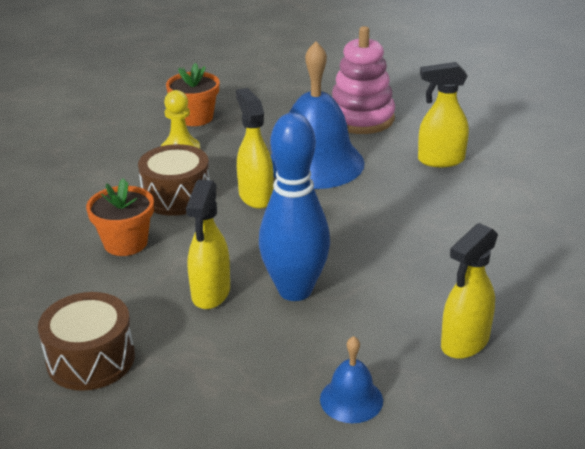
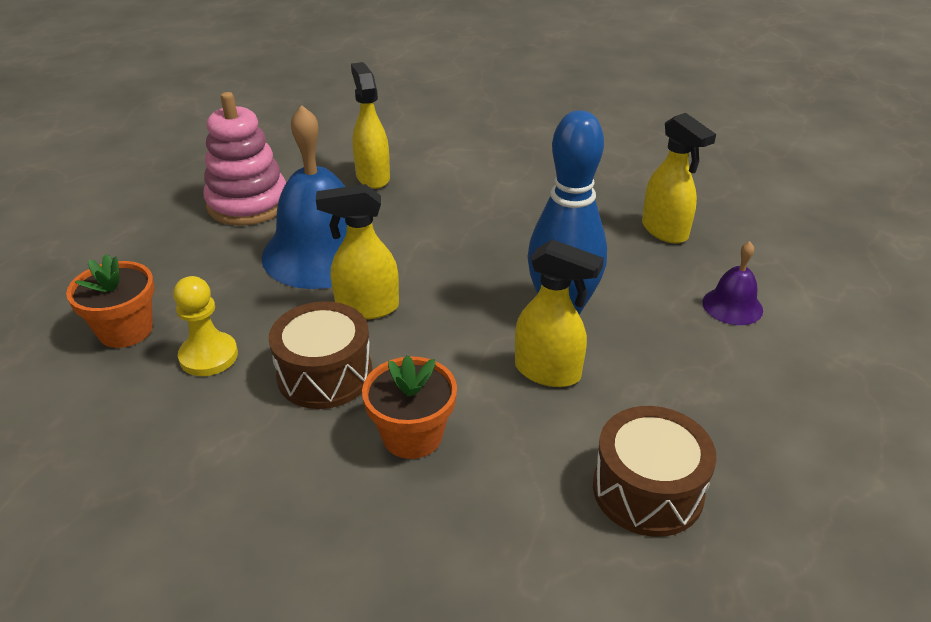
camera: 75 degrees left, 5 degrees up
(351, 399) = (732, 306): blue bell -> purple bell
(440, 160) = (372, 177): yellow spray bottle -> yellow spray bottle turned 150 degrees clockwise

